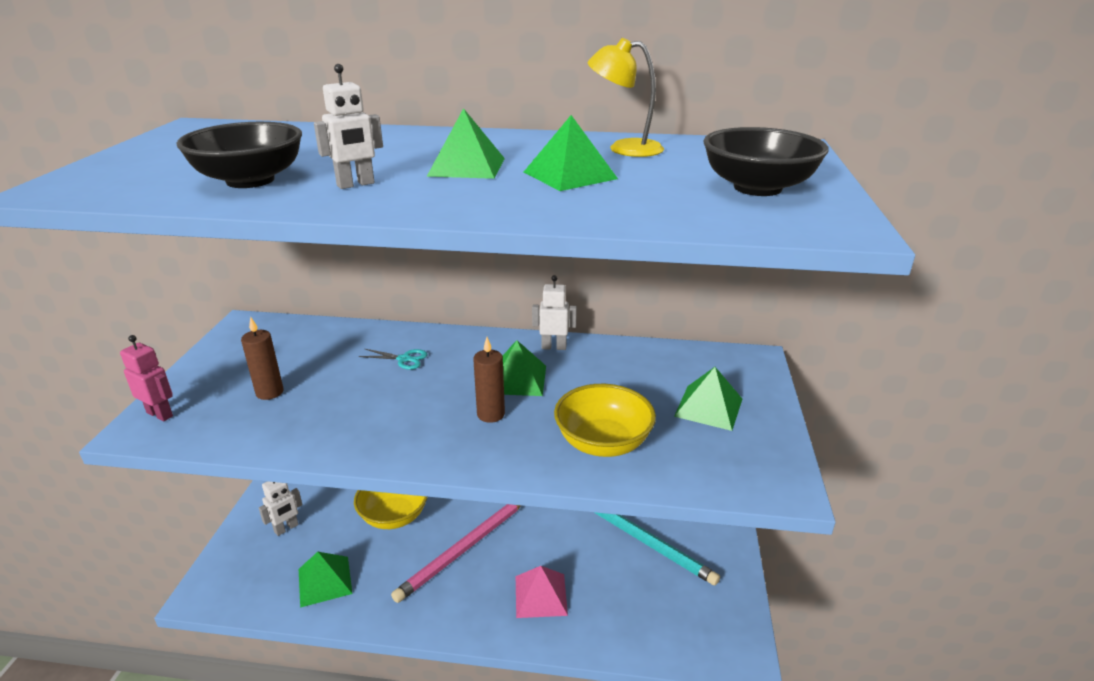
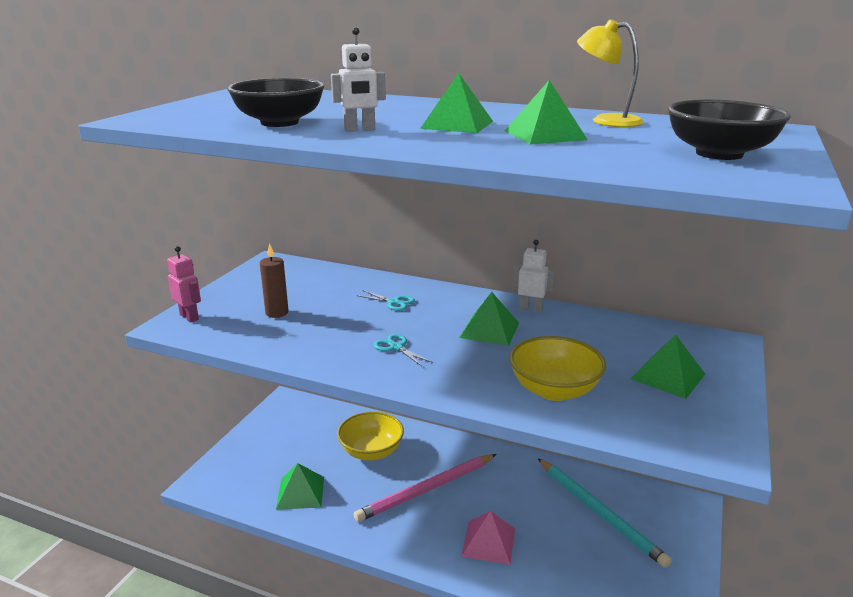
camera: 15 degrees right, 5 degrees down
(286, 528) = (278, 445): white robot -> none
(422, 417) = (396, 347): none -> turquoise scissors
(491, 414) = (457, 354): brown candle -> none

